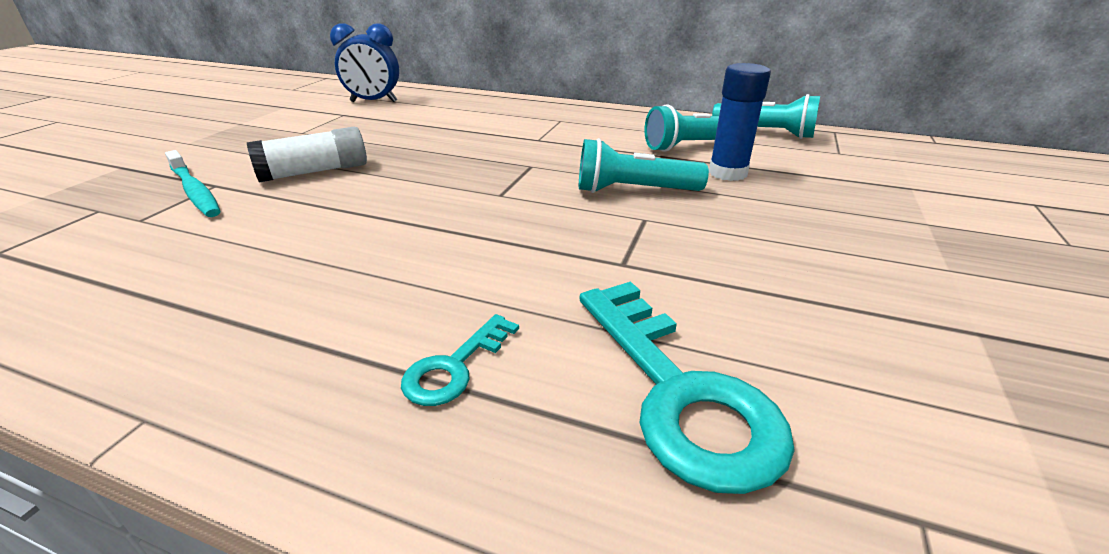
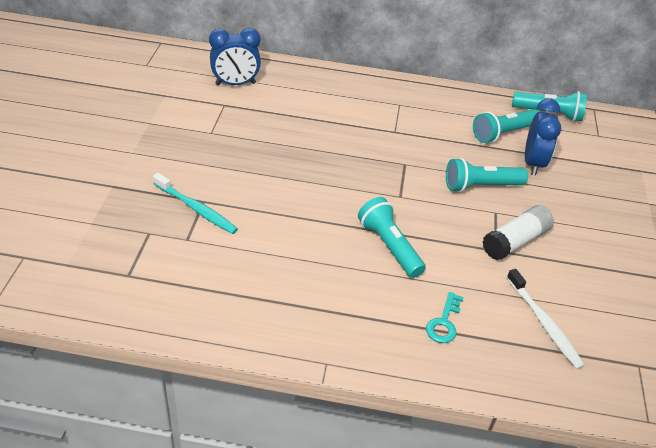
camera: 15 degrees left, 10 degrees up
(314, 172) = (261, 181): white glue stick -> white glue stick (515, 241)
(437, 247) = (389, 246): none -> turquoise flashlight
(678, 392) = (544, 324): turquoise key -> white toothbrush
(727, 173) = (533, 163): blue glue stick -> blue clock

